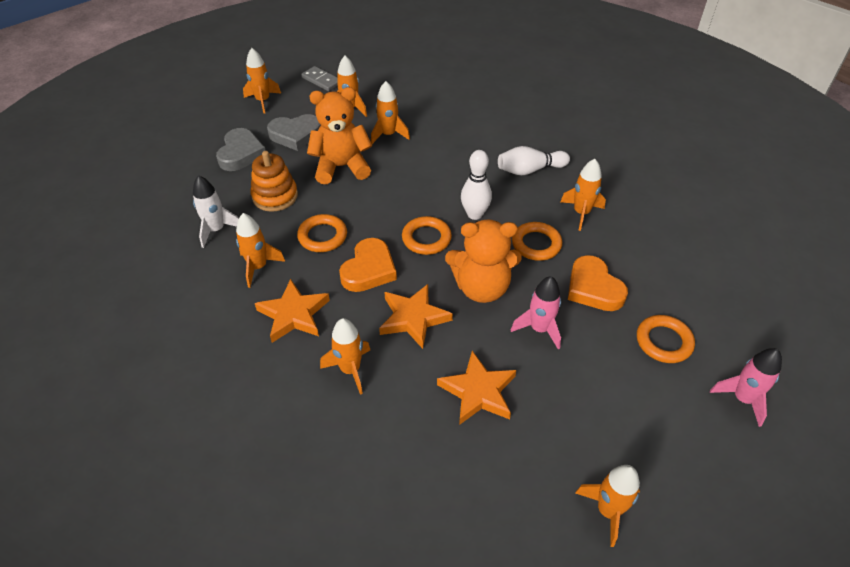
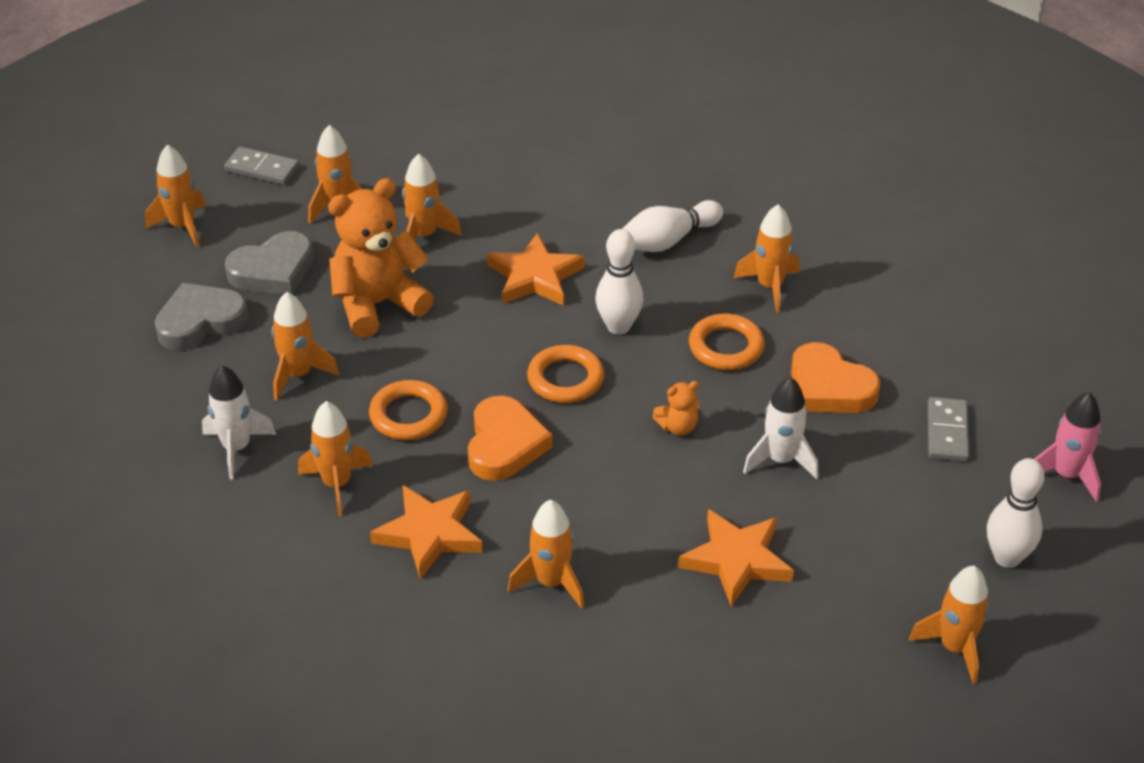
camera: 20 degrees left, 5 degrees down
(241, 153) = (200, 322): grey heart -> grey heart turned 105 degrees counterclockwise
(275, 196) = (298, 375): orange stacking toy -> orange rocket
(413, 318) = (603, 492): orange star -> orange star (535, 277)
(481, 288) = (678, 427): orange teddy bear -> orange teddy bear, size x0.44
(539, 329) = (781, 460): pink rocket -> white rocket
(664, 342) = (947, 432): orange ring -> grey domino
(674, 450) = (1007, 557): none -> white bowling pin

